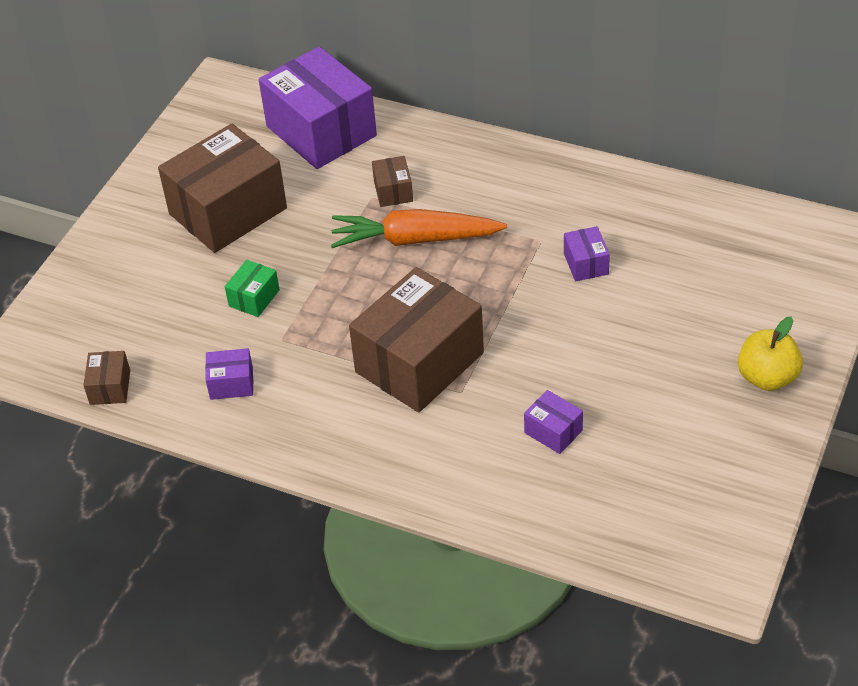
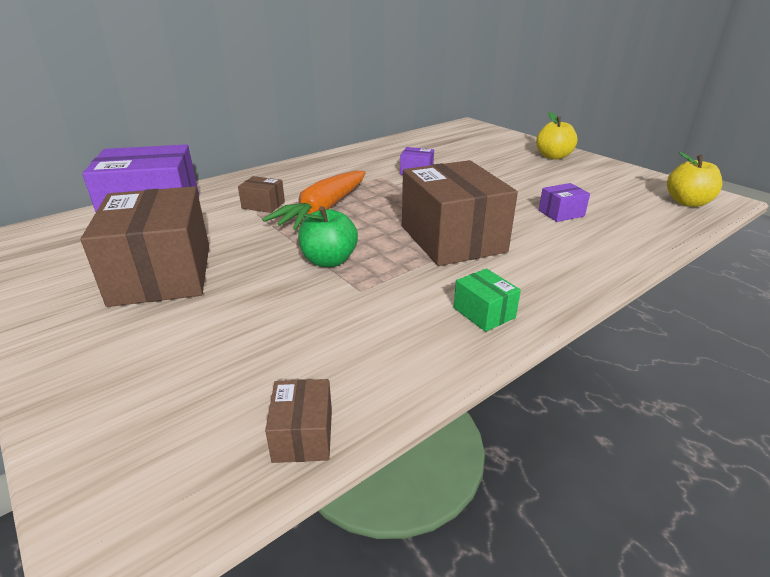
camera: 65 degrees left, 15 degrees down
(110, 387) = (303, 435): brown box -> brown box turned 60 degrees clockwise
(231, 384) = (390, 335): purple box -> none
(254, 298) = (290, 290): green box -> green box (484, 313)
(316, 296) = (329, 260): none -> green apple
(685, 547) = (687, 202): none -> yellow apple

